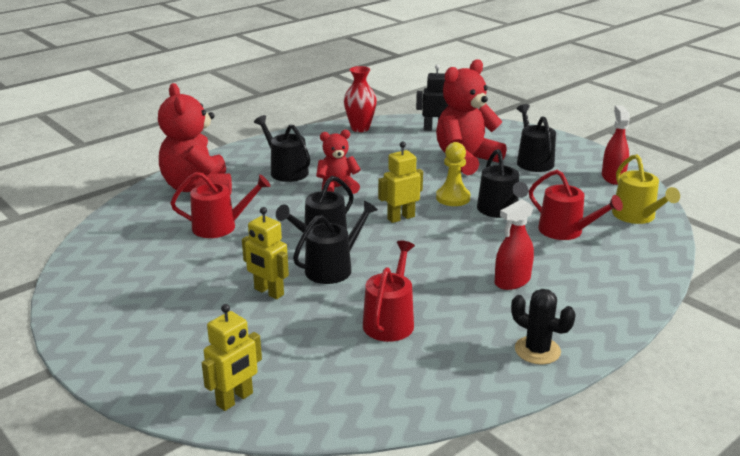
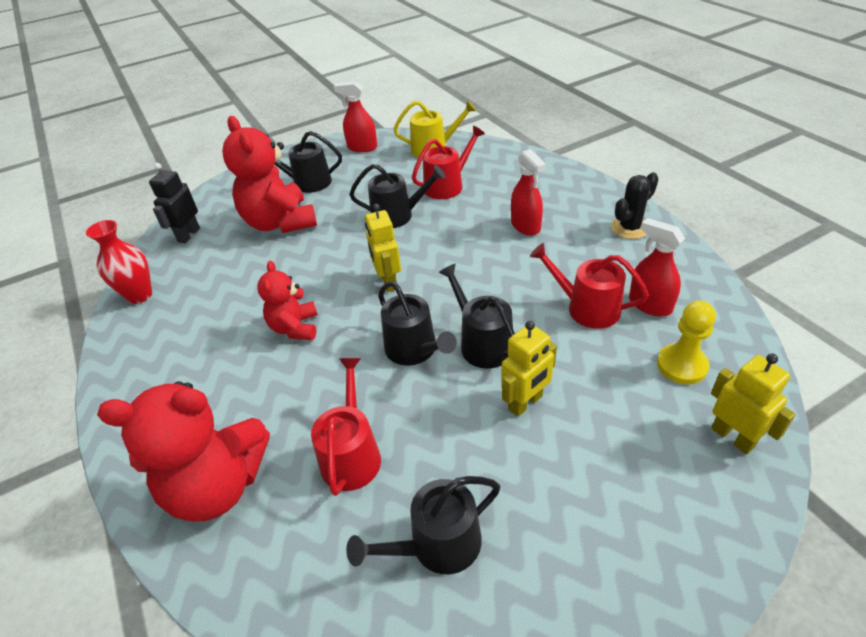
camera: 75 degrees left, 15 degrees up
(286, 171) = (220, 376): black watering can -> black watering can (437, 545)
(404, 360) = (649, 304): none -> red spray bottle
(453, 198) = (359, 241): yellow pawn -> yellow pawn (681, 365)

